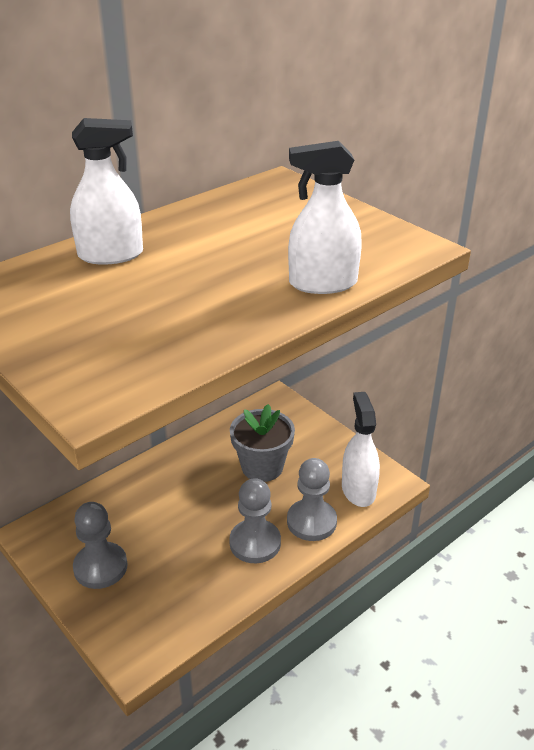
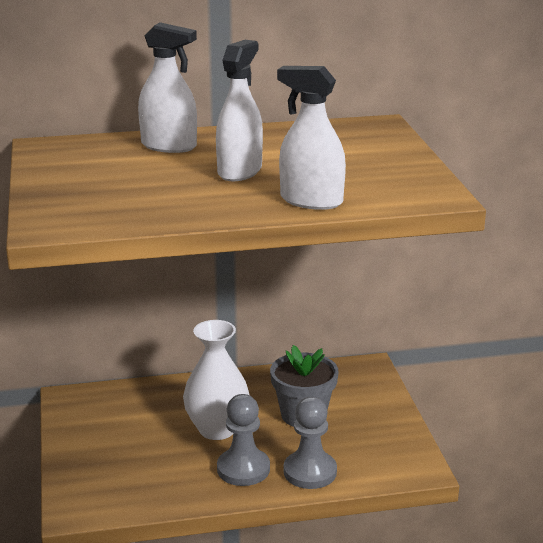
camera: 30 degrees right, 10 degrees down
(100, 567) = (101, 439): grey pawn -> none
(200, 511) = (217, 429): none -> white vase
(358, 490) = (379, 463): white spray bottle -> white spray bottle (239, 171)

